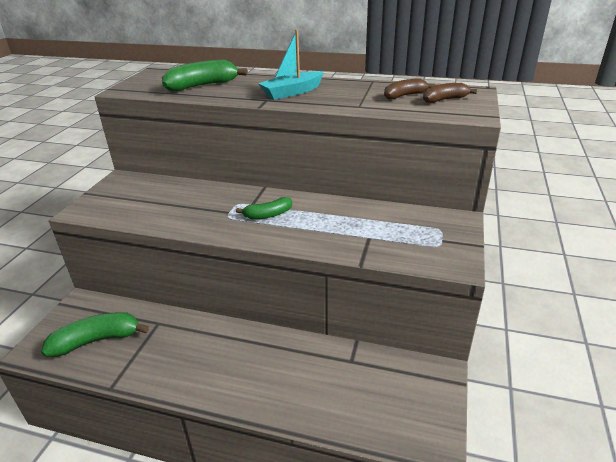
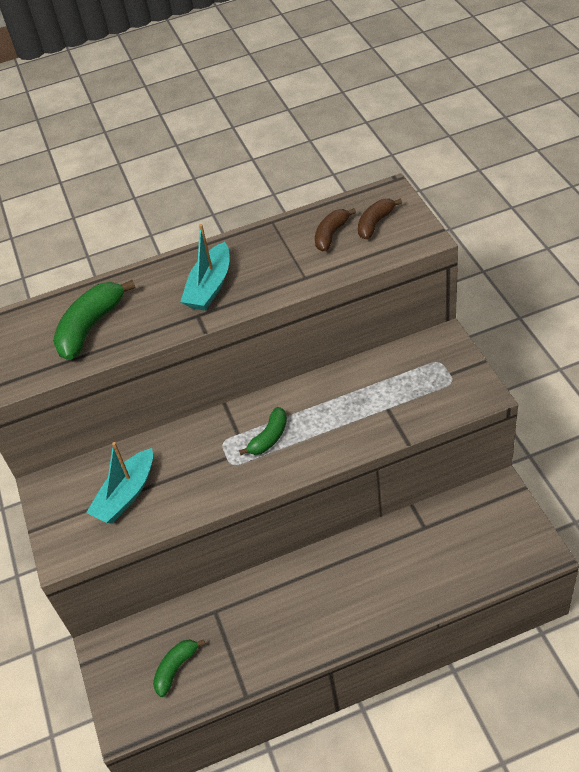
camera: 30 degrees left, 15 degrees up
(97, 340) = (176, 668): green banana -> green banana, size x0.61
(151, 201) = (126, 494): none -> turquoise boat

